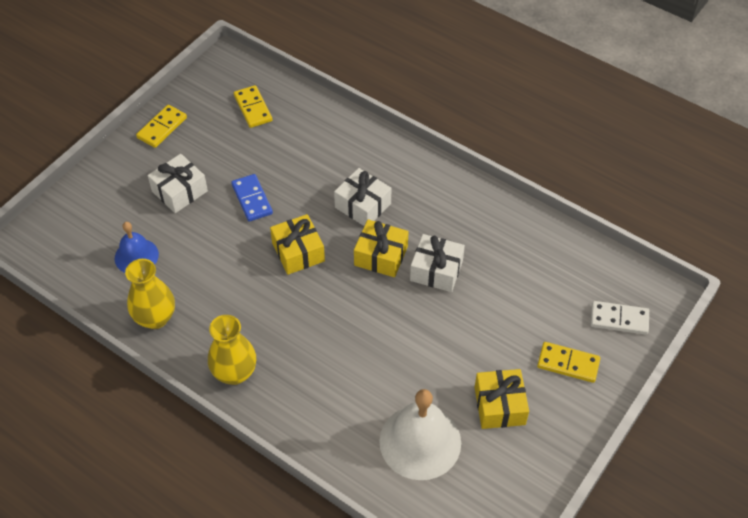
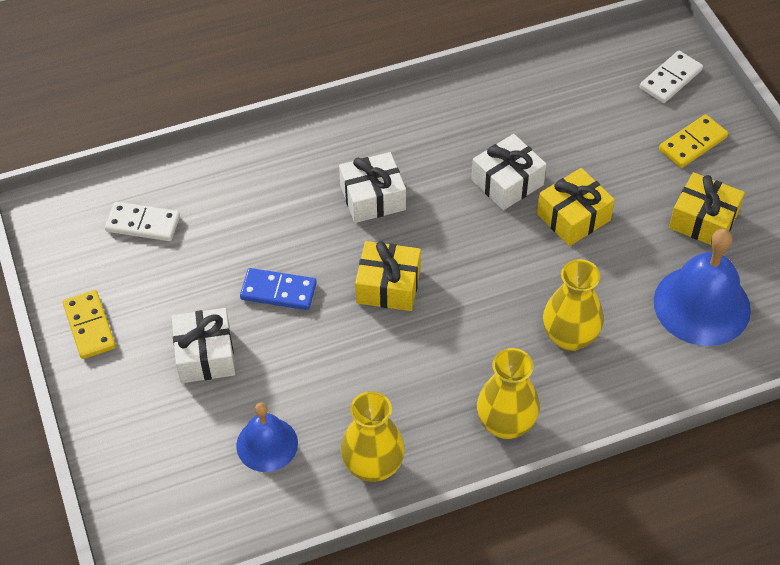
camera: 55 degrees left, 0 degrees up
(253, 108) = (143, 224): yellow domino -> white domino
(331, 374) = (569, 337): none -> yellow vase
(381, 256) = (452, 217): yellow gift -> yellow gift (573, 217)
(420, 441) = (702, 305): white bell -> blue bell

